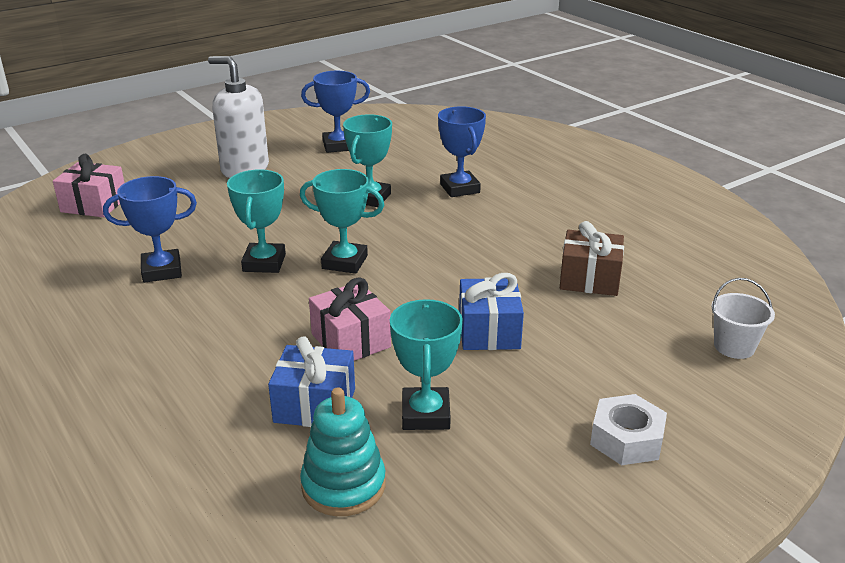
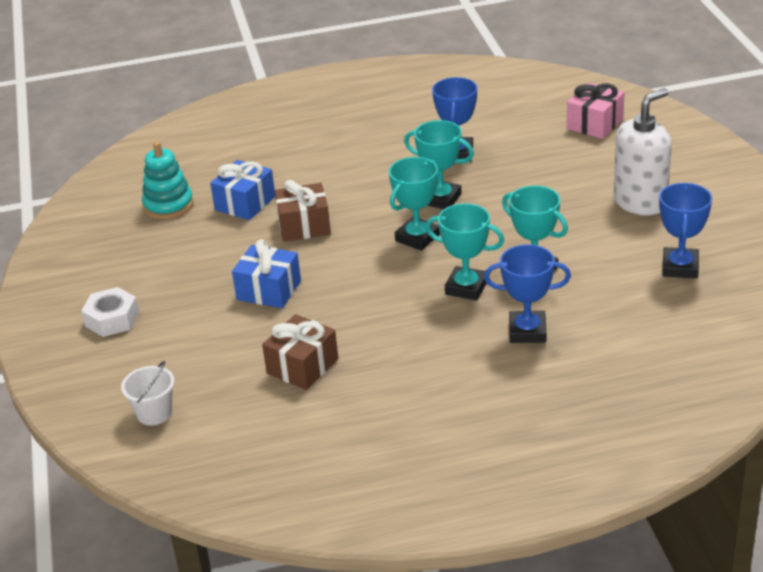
camera: 115 degrees right, 5 degrees up
(351, 340) = (304, 226): pink gift -> brown gift
(425, 414) = (202, 243): turquoise trophy -> turquoise trophy (466, 287)

